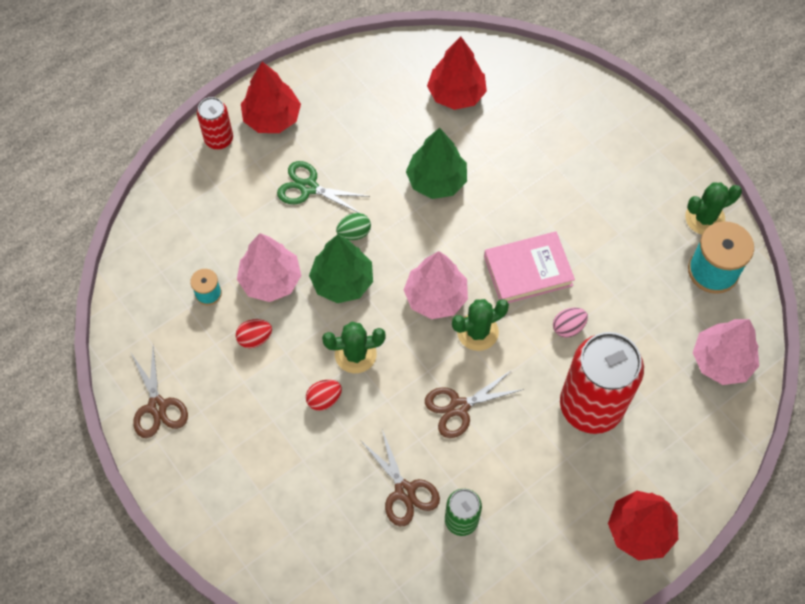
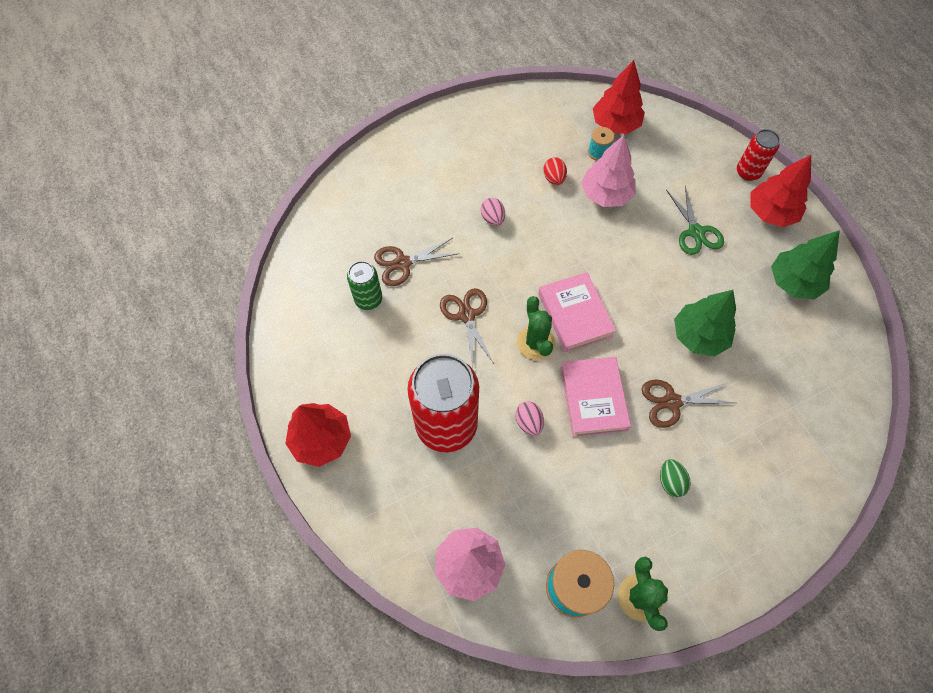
camera: 100 degrees right, 0 degrees up
(157, 406) = (507, 114): brown scissors -> brown scissors (672, 402)
(309, 187) = (695, 232): green scissors -> green scissors turned 135 degrees clockwise
(324, 399) = (492, 219): red egg -> pink egg
(342, 281) = (598, 245): green tree -> green tree (793, 282)
(354, 233) = (646, 260): green egg -> green egg (670, 481)
(355, 354) = (529, 245): green cactus -> none
(436, 297) = (575, 315): pink tree -> pink book
(456, 94) = (802, 371): red tree -> red tree (615, 124)

